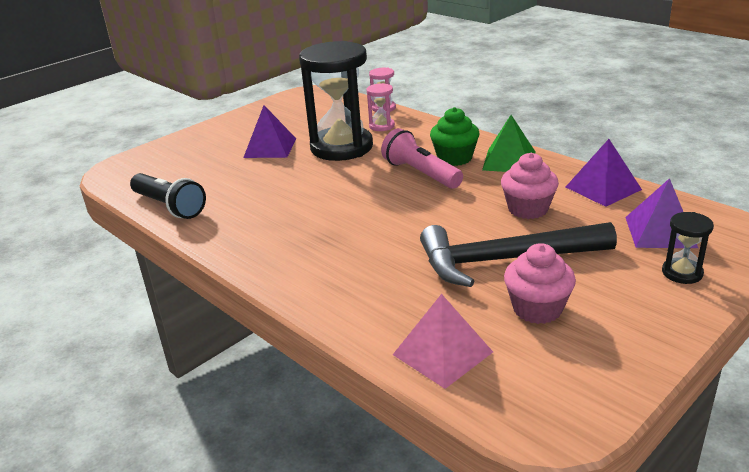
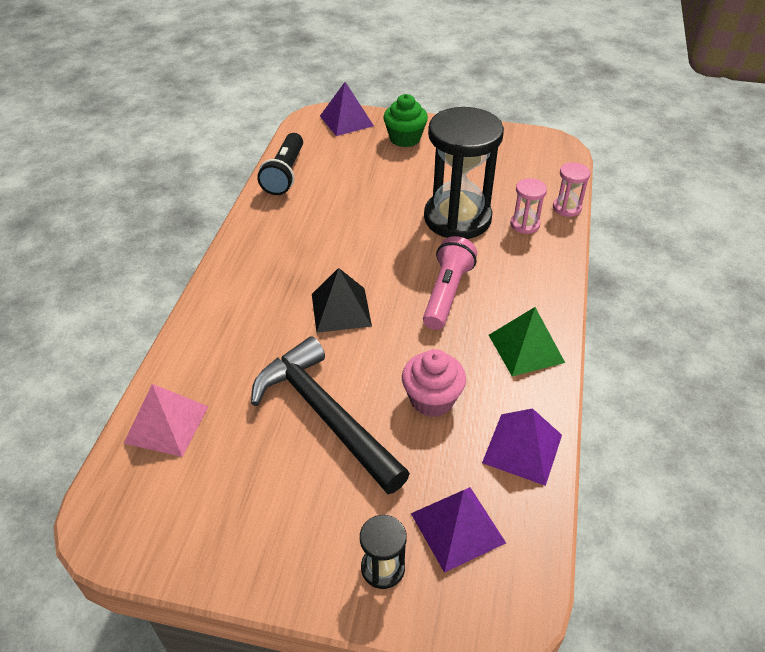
camera: 55 degrees right, 15 degrees up
(270, 148) = (421, 176): purple pyramid -> purple pyramid (346, 120)
(388, 223) = (341, 309): none -> black pyramid
(454, 158) = (498, 304): green cupcake -> green cupcake (405, 138)
(537, 309) = (258, 466): pink cupcake -> none

